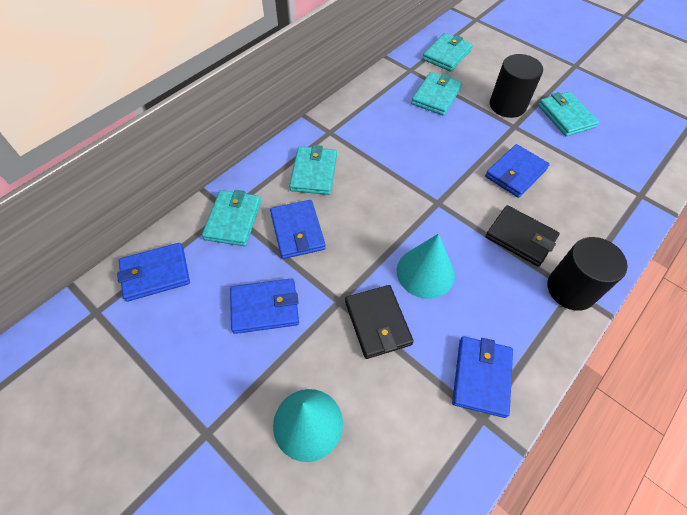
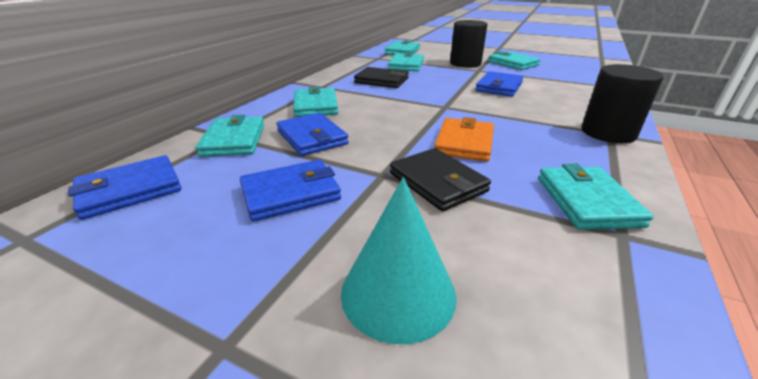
camera: 15 degrees left, 25 degrees down
(425, 272) = (464, 143): turquoise cone -> orange wallet
(481, 377) = (587, 201): blue wallet -> turquoise wallet
(520, 237) = (534, 114): black wallet -> black wallet (381, 80)

